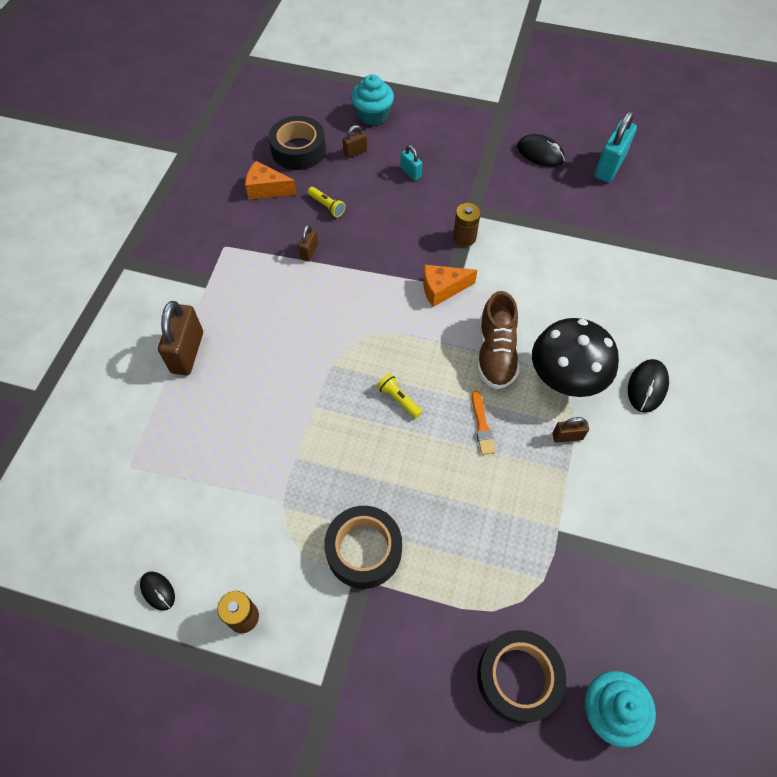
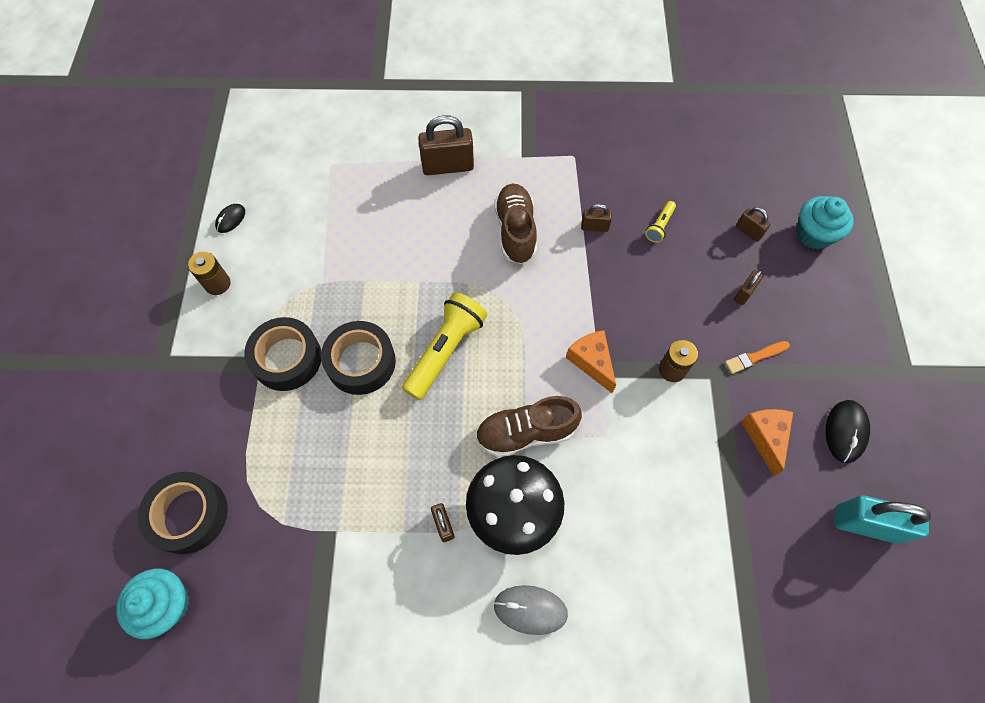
camera: 75 degrees right, 5 degrees up
(267, 189) = (659, 168): orange cheese -> orange cheese (765, 437)
(289, 312) = (515, 231): none -> brown shoe
(298, 150) = (725, 179): black tape -> black tape (361, 362)
(399, 399) = (445, 351): yellow flashlight -> yellow flashlight, size x2.11
(410, 172) = (744, 293): turquoise padlock -> brown padlock
(482, 425) = (435, 435): orange brush -> orange brush (754, 357)
(647, 387) = (530, 609): black mouse -> grey mouse

